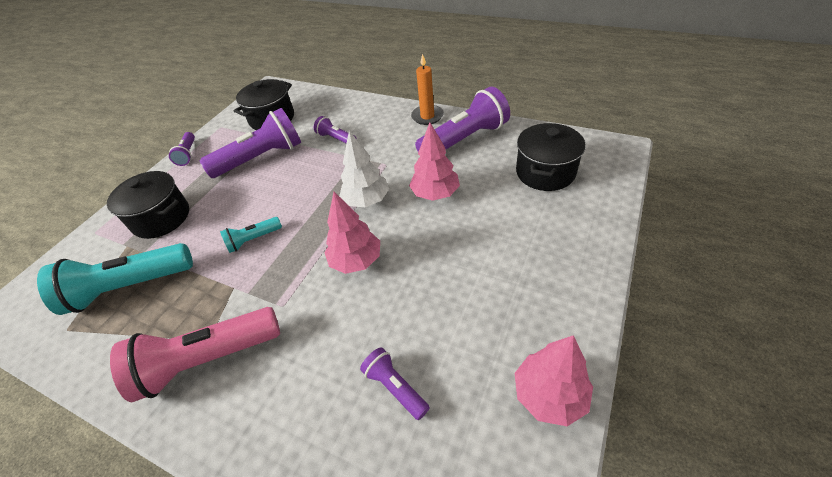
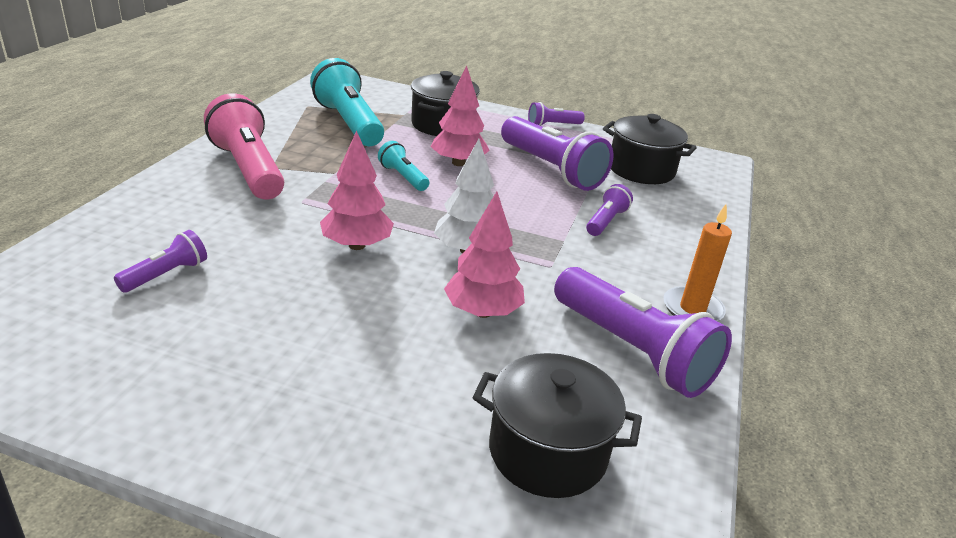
camera: 75 degrees right, 15 degrees down
(549, 394) = (95, 394): pink tree -> pink tree (458, 163)

